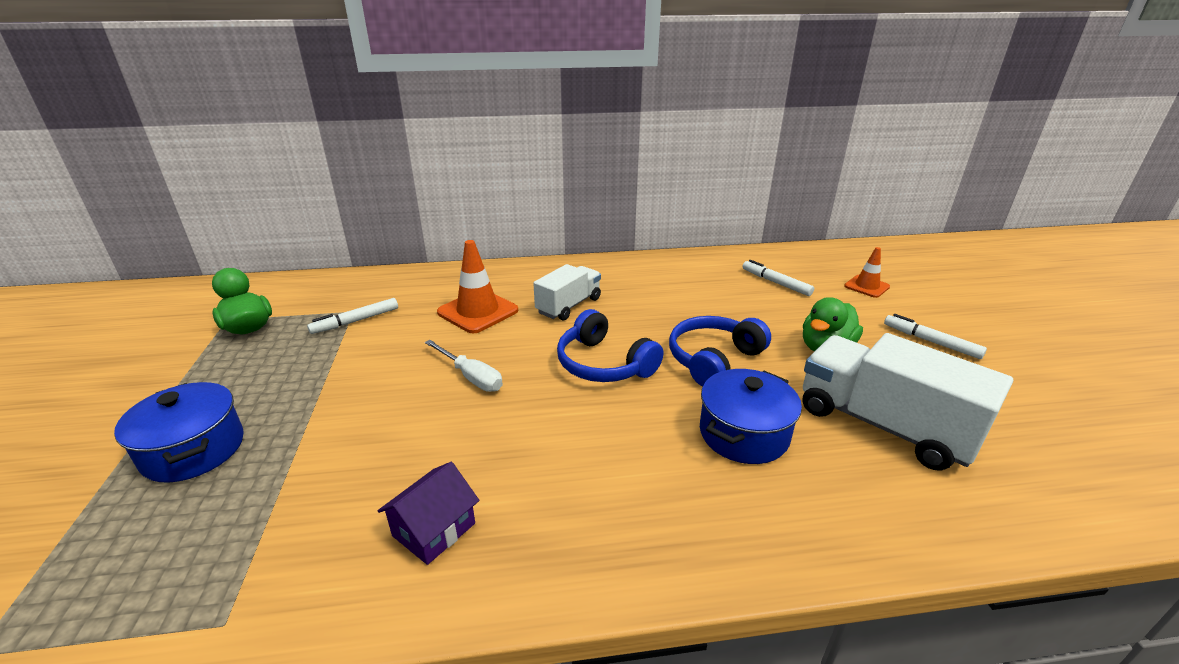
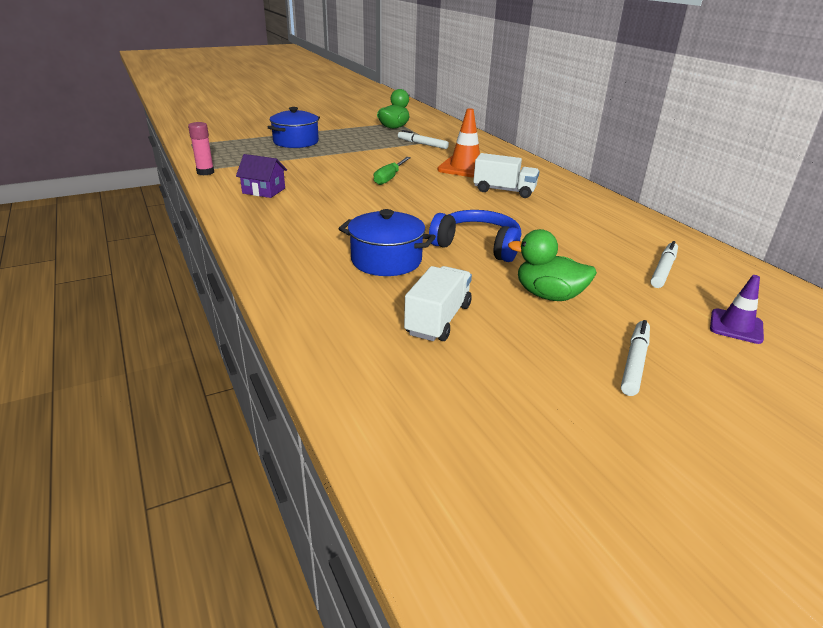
camera: 70 degrees right, 0 degrees up
(249, 626) = (205, 172): none -> pink glue stick
(471, 377) = (389, 178): white screwdriver -> green screwdriver
(603, 364) = (435, 210): blue headphones -> none
(866, 286) = (736, 326): orange traffic cone -> purple traffic cone
(883, 425) = (438, 320): white truck -> white truck, size x0.61

